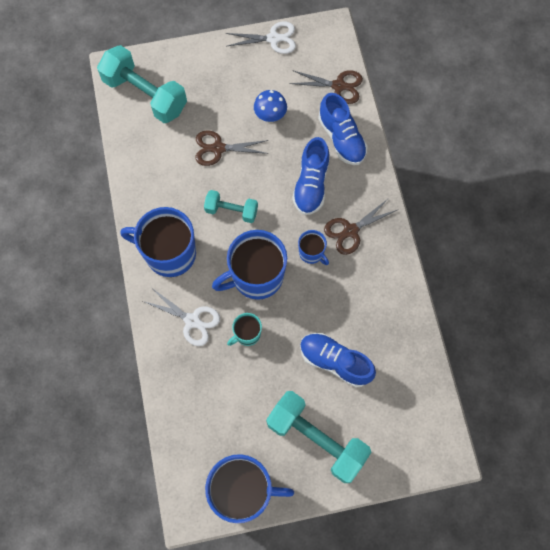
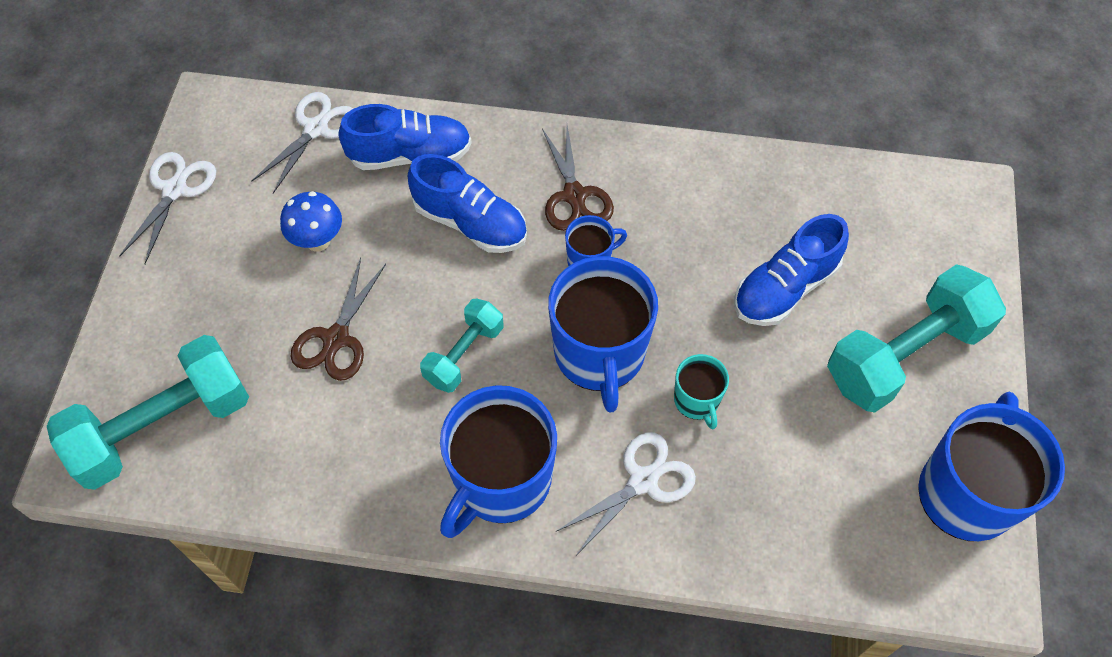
camera: 70 degrees left, 10 degrees down
(338, 86) = (316, 129): brown scissors -> white scissors

